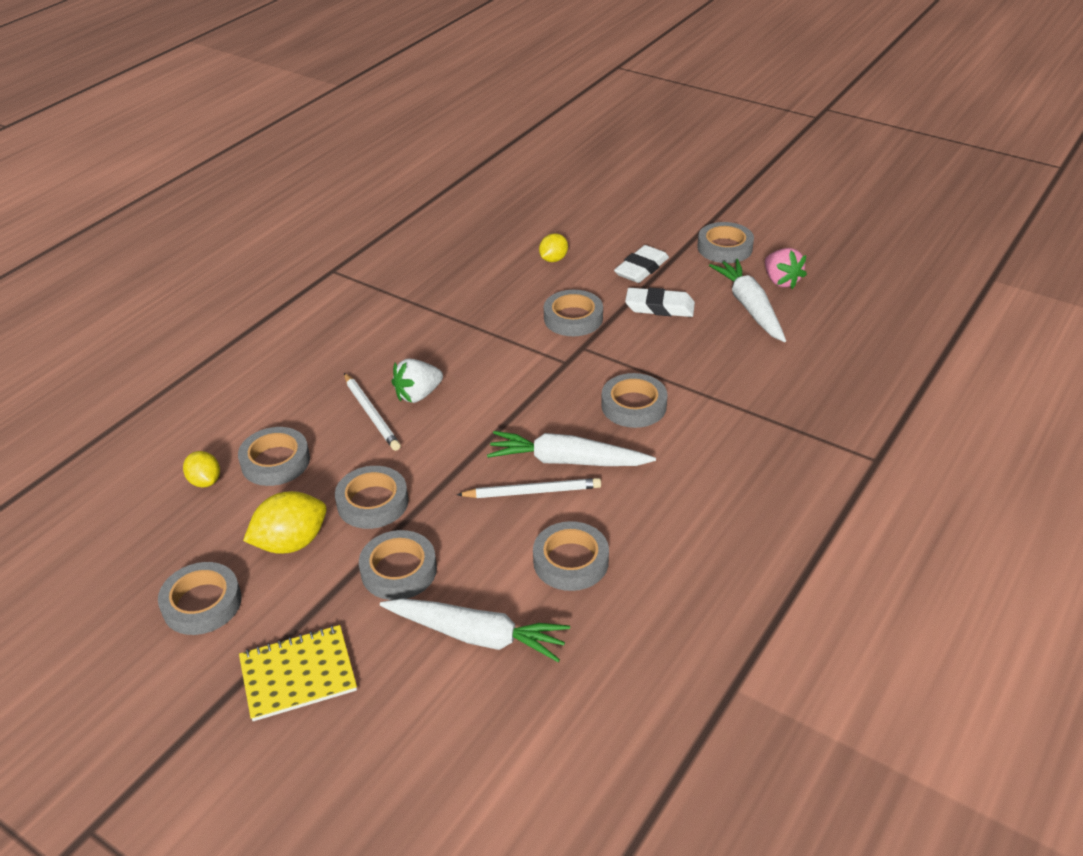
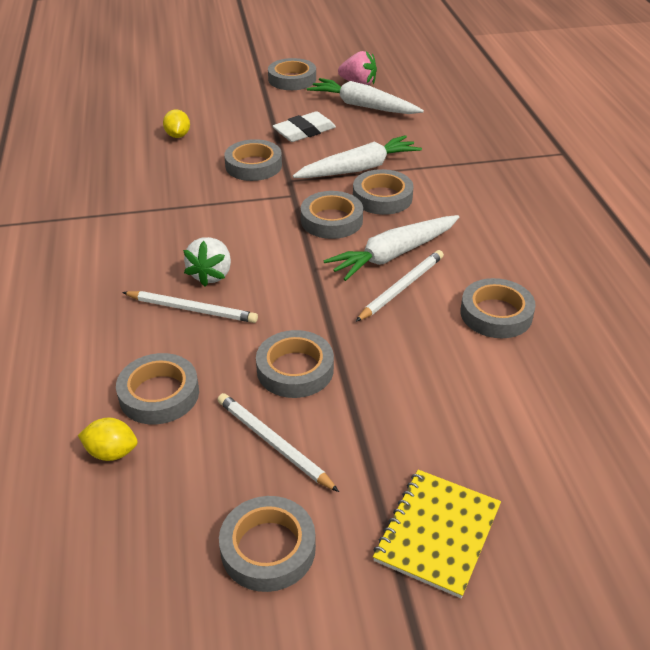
camera: 45 degrees left, 0 degrees up
(291, 543) = (273, 444): yellow lemon -> white pencil
(399, 570) = (392, 401): grey tape -> grey tape (331, 220)
(477, 636) = (515, 403): white carrot -> white carrot (359, 169)
(641, 268) = (254, 114): white eraser -> none

